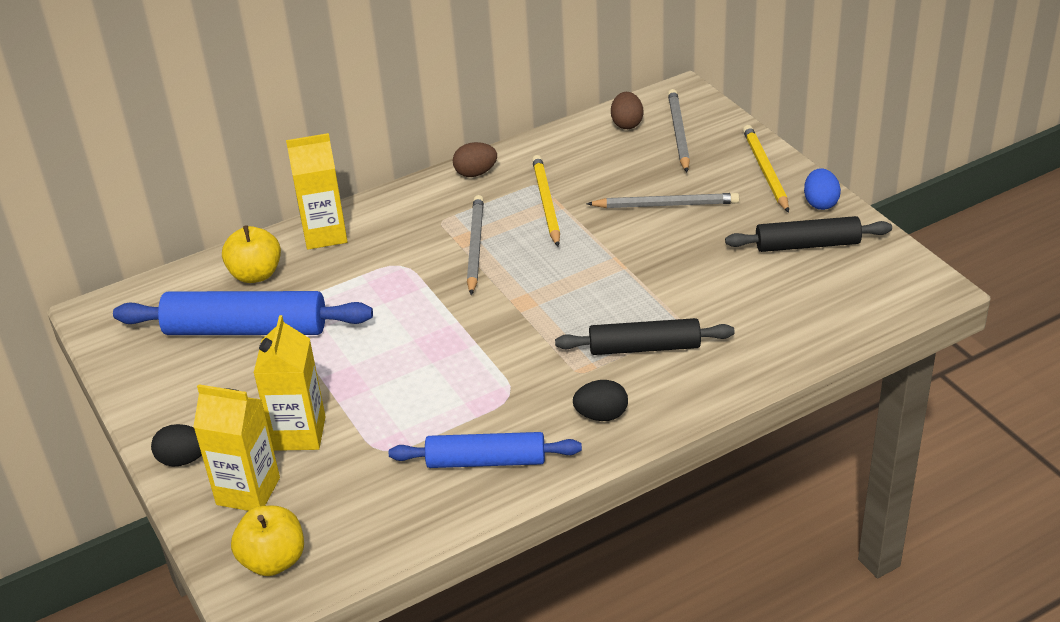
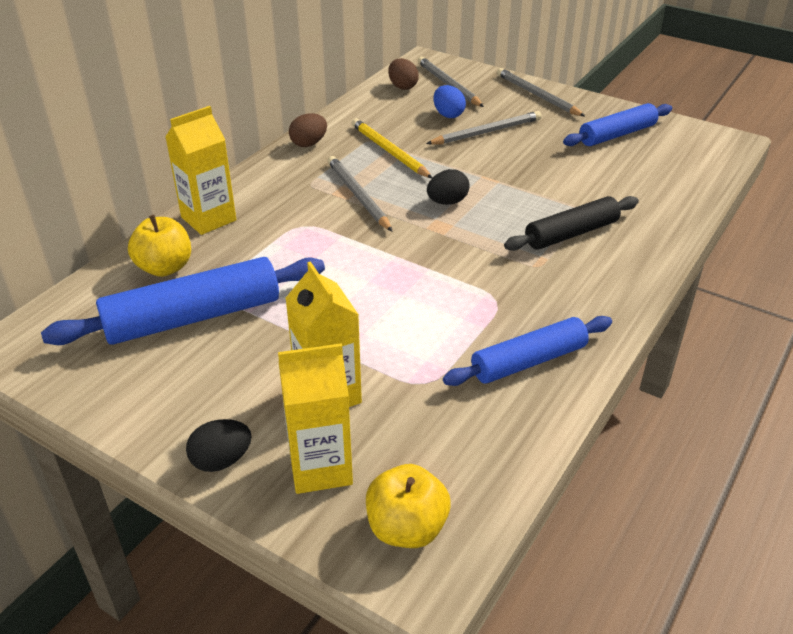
camera: 30 degrees left, 0 degrees up
(601, 415) = (589, 294): black egg -> black egg (447, 202)
(765, 171) = (537, 95): yellow pencil -> grey pencil
(807, 245) = (617, 135): black rolling pin -> blue rolling pin
(820, 203) = (597, 107): blue egg -> blue egg (448, 115)

